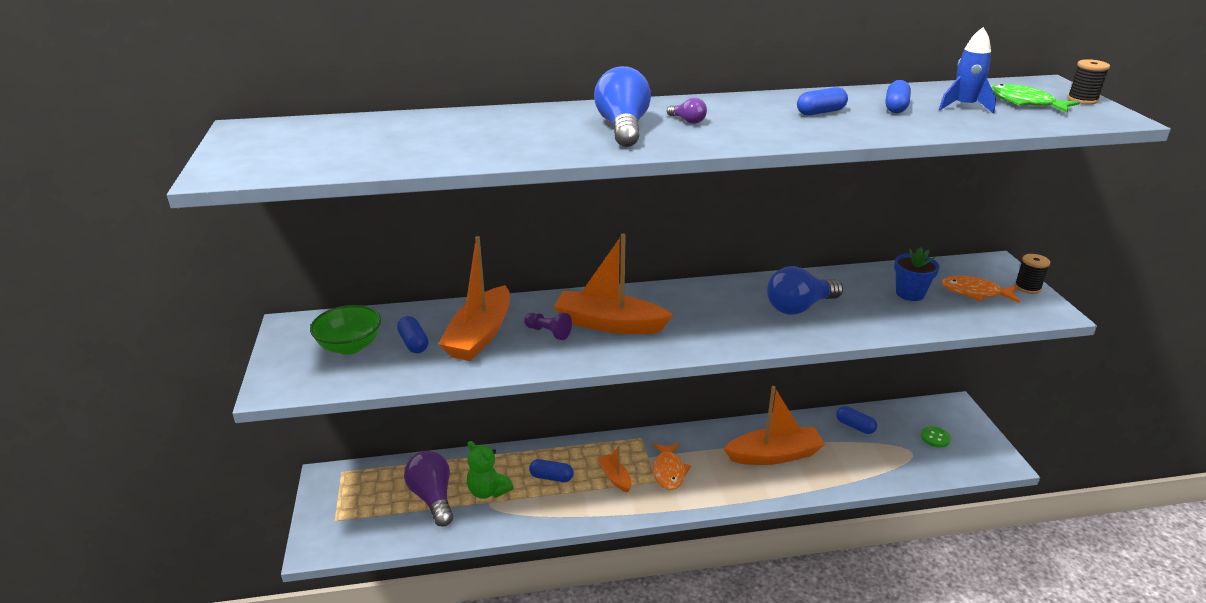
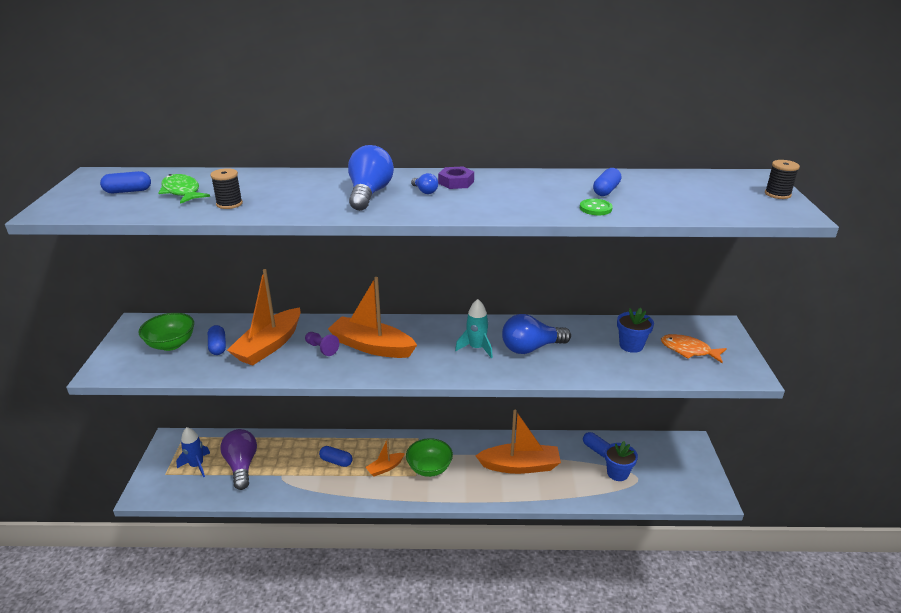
camera: 10 degrees right, 0 degrees up
(488, 491) = (284, 466): green teddy bear -> none
(615, 477) = (385, 468): orange boat -> orange boat turned 105 degrees counterclockwise
(669, 471) = (429, 468): orange fish -> green bowl
(688, 121) = (425, 191): purple light bulb -> blue light bulb
(716, 109) = (456, 182): none -> purple nut
(735, 313) = (476, 348): none -> turquoise rocket
(820, 112) = (539, 191): blue capsule -> blue capsule (128, 191)
(887, 449) = (617, 473): none -> blue flower pot
(935, 438) = (663, 468): green button -> green button (595, 208)
(964, 106) = (666, 194): blue rocket -> blue rocket (197, 465)
(1025, 103) = (722, 194): green fish -> green fish (182, 192)
(1027, 287) = (738, 350): black spool -> black spool (229, 204)

